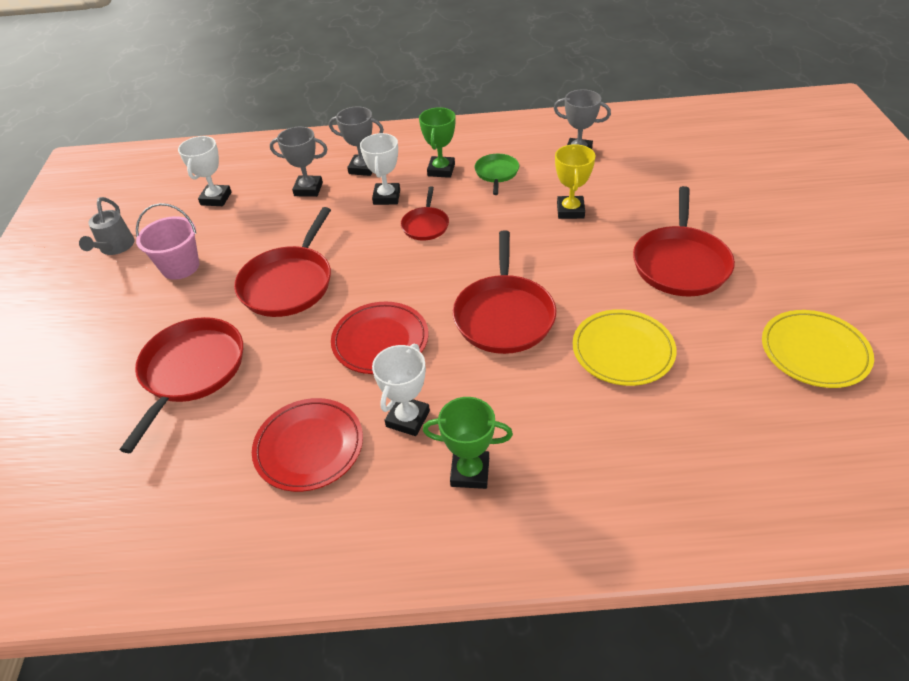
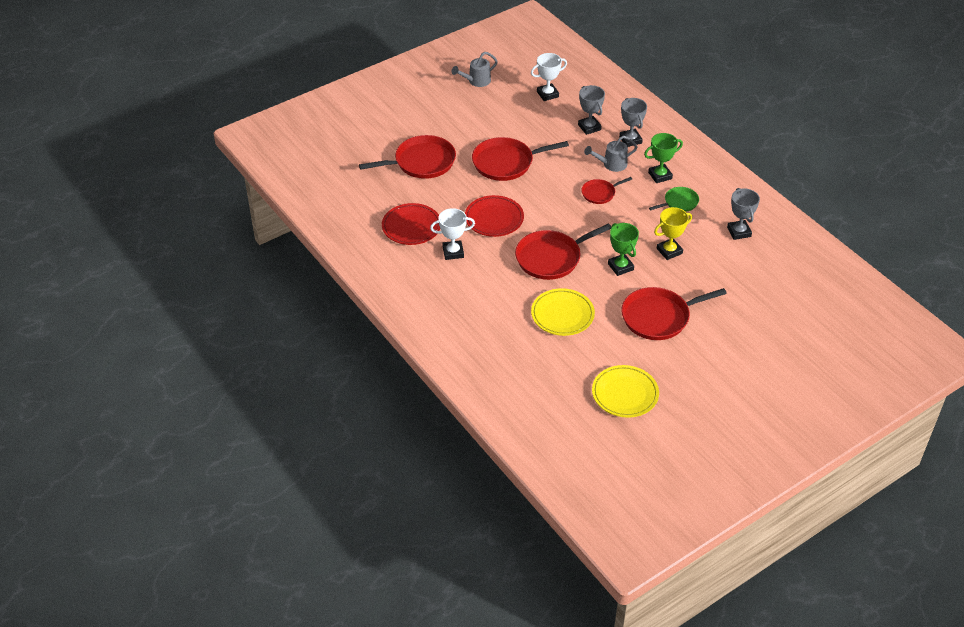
camera: 55 degrees right, 0 degrees up
(180, 267) = (483, 115): pink bucket -> none
(386, 197) = (611, 164): white trophy -> grey watering can
(470, 472) = (439, 287): green trophy -> green trophy (620, 267)

